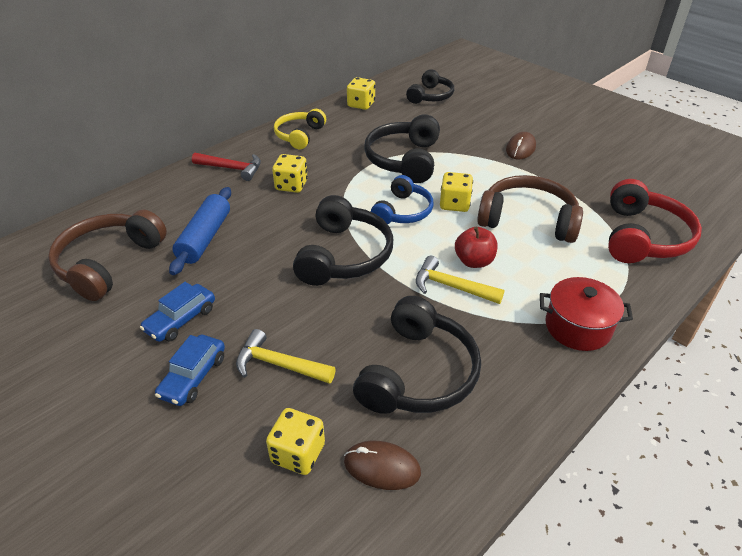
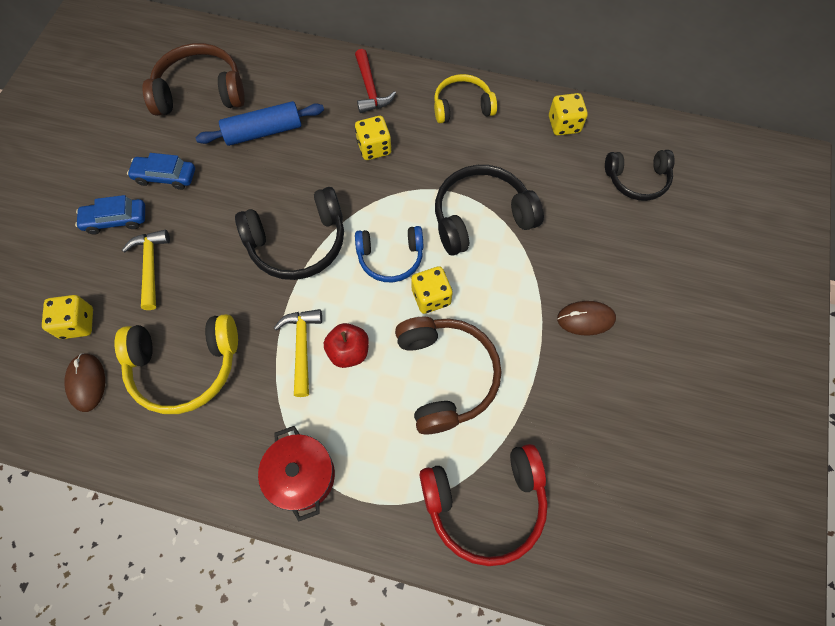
camera: 60 degrees right, 25 degrees up
(418, 373) = (185, 366): black headphones -> yellow headphones

